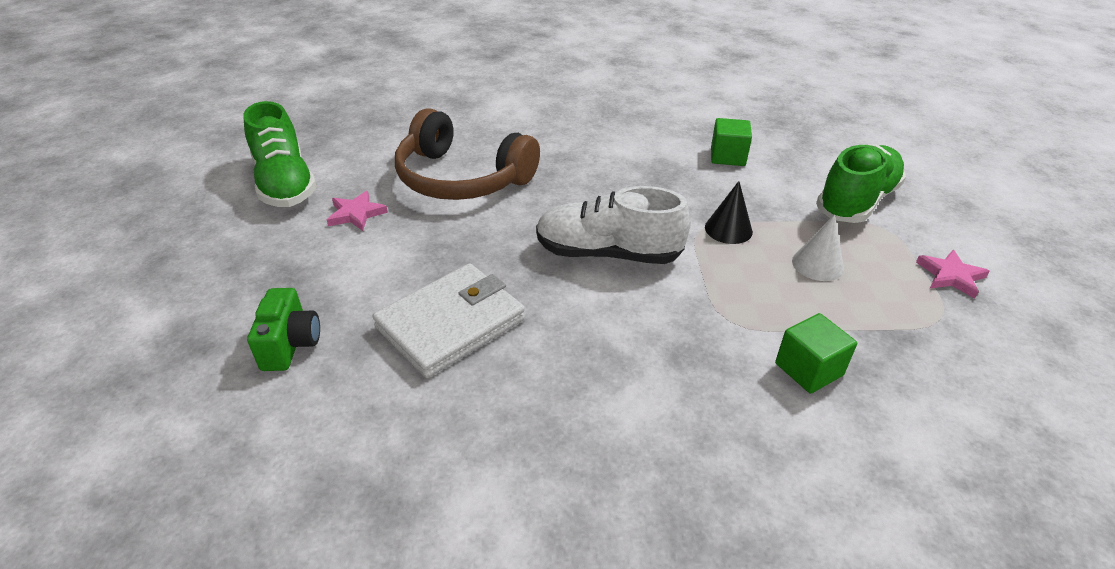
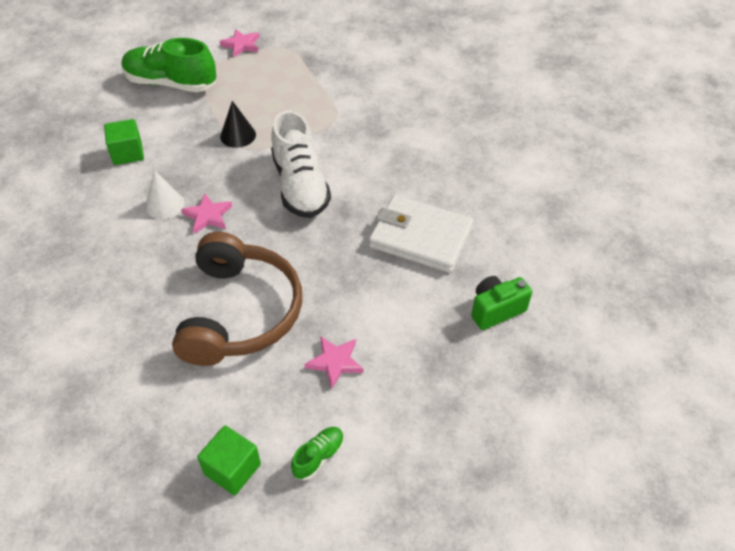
camera: 115 degrees left, 10 degrees up
(285, 184) = (318, 457): green shoe -> green shoe, size x0.44
(601, 185) = (208, 216): none -> pink star
(808, 369) = (357, 87): green cube -> green cube (232, 469)
(817, 264) = (258, 93): white cone -> white cone (164, 205)

